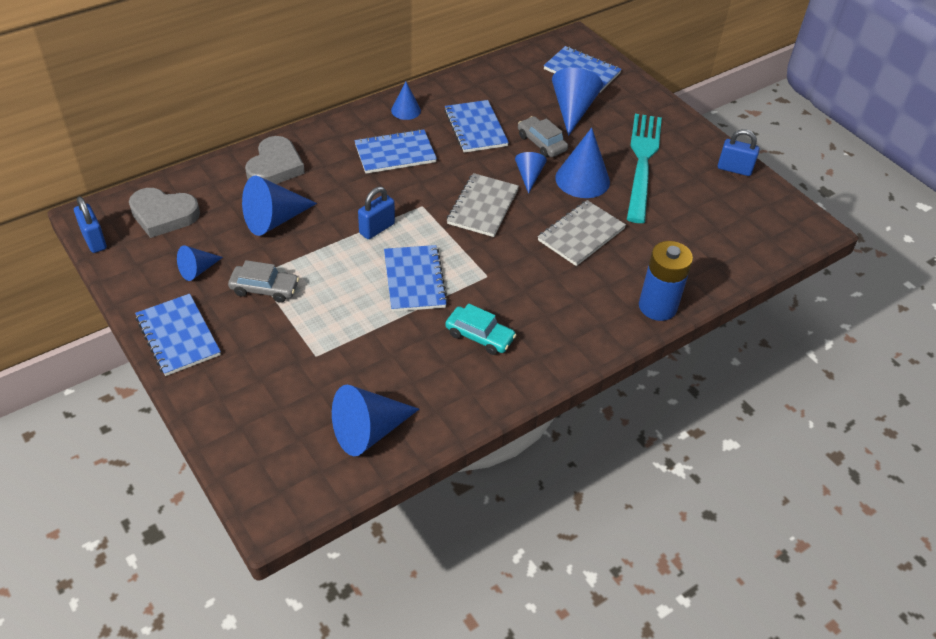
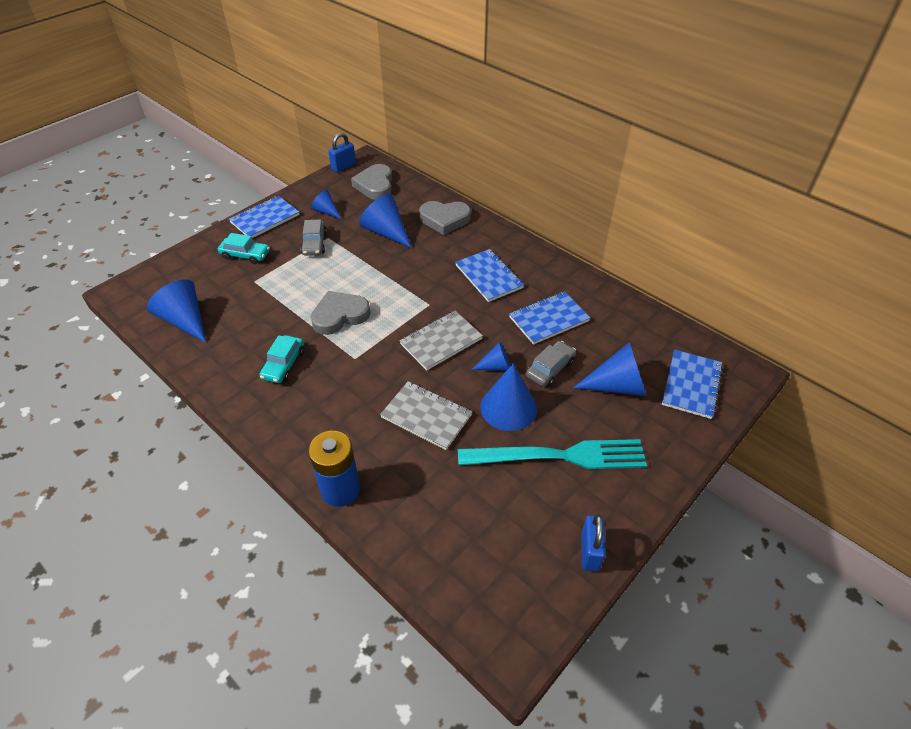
camera: 80 degrees right, 0 degrees up
(255, 362) = (245, 255): none -> turquoise car
(377, 228) = (393, 284): blue padlock -> none
(406, 110) = (550, 272): blue cone -> none
(414, 280) = (340, 315): blue notebook -> grey heart
(483, 207) = (441, 341): grey notebook -> grey notebook turned 45 degrees counterclockwise

